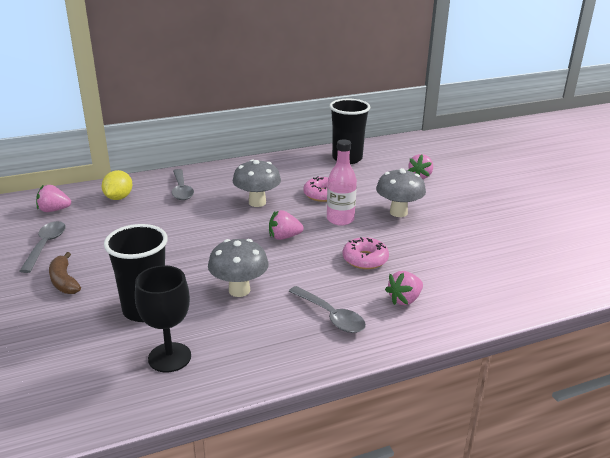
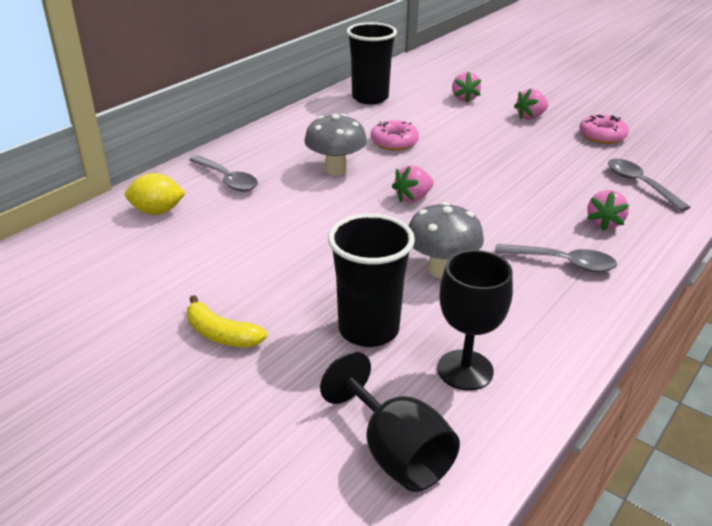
camera: 30 degrees left, 5 degrees up
(46, 245) = (135, 300): grey spoon -> grey spoon (639, 184)
(54, 210) = (85, 252): pink strawberry -> pink strawberry (530, 117)
(64, 281) = (221, 334): brown banana -> yellow banana
(68, 385) = (396, 452): none -> black goblet
(118, 198) = (157, 211): yellow lemon -> yellow lemon turned 75 degrees counterclockwise
(340, 219) = (445, 163): pink bottle -> none
(365, 259) = (520, 196): pink donut -> pink donut (602, 136)
(398, 212) = (490, 140): grey mushroom -> none

